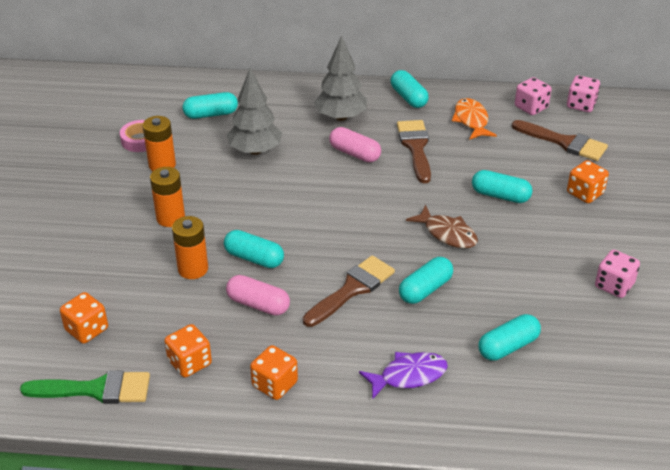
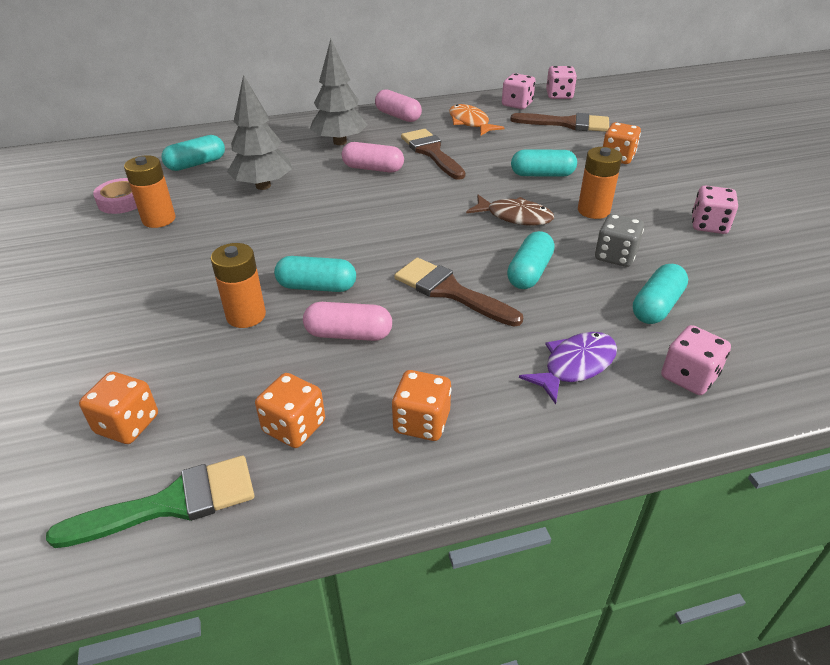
camera: 20 degrees left, 0 degrees up
(170, 218) = (192, 268): orange battery -> orange battery (593, 210)
(352, 289) = (450, 291): brown brush -> brown brush turned 75 degrees counterclockwise
(408, 98) = (398, 116): turquoise capsule -> pink capsule
(489, 409) = (689, 377): none -> pink dice
(507, 293) = (615, 256): none -> grey dice

